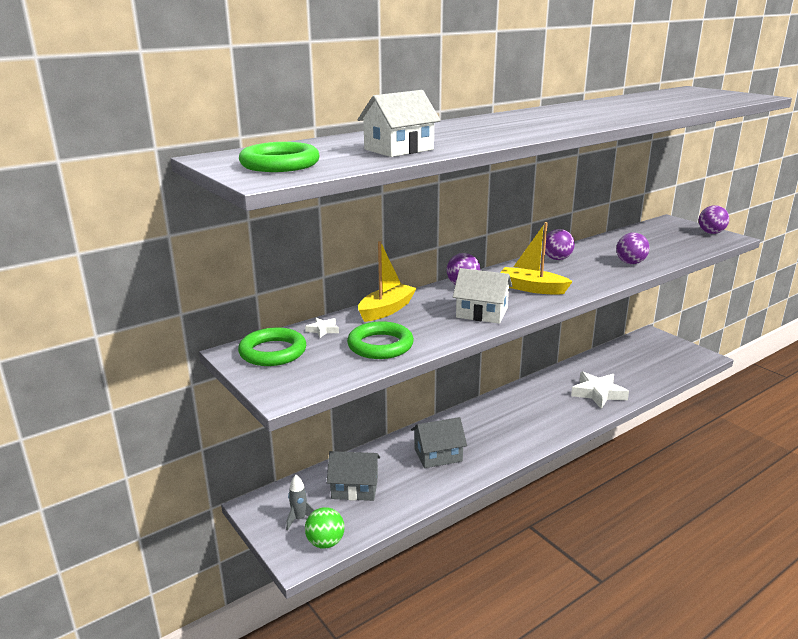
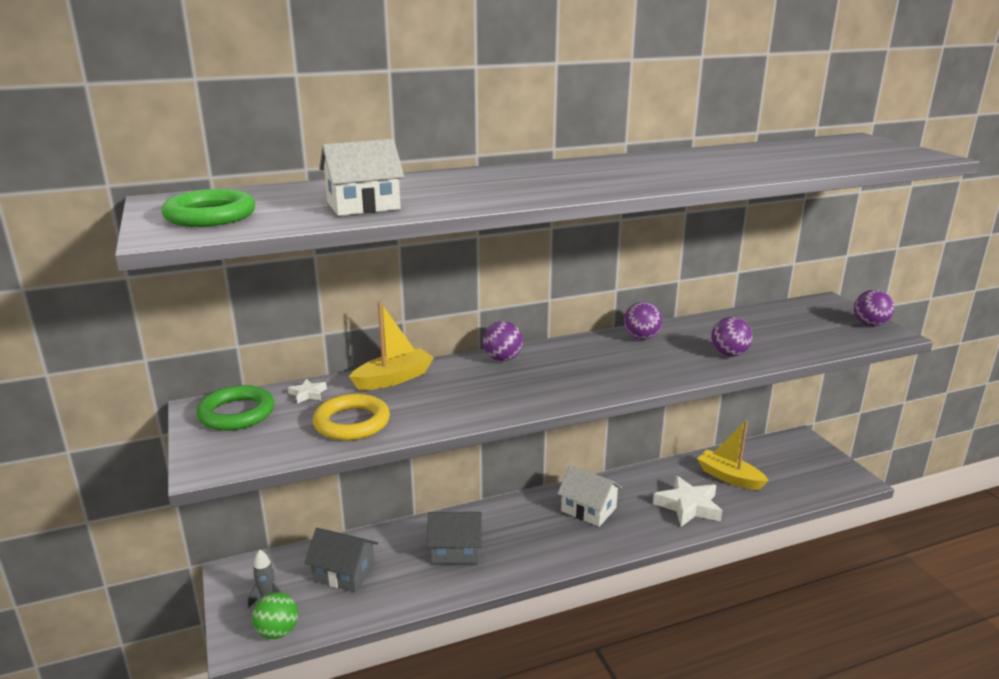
camera: 15 degrees right, 0 degrees up
(380, 345) = (352, 422): green ring -> yellow ring
(482, 313) = (495, 397): white house -> white house (588, 509)
(532, 288) = (579, 373): yellow boat -> yellow boat (729, 477)

